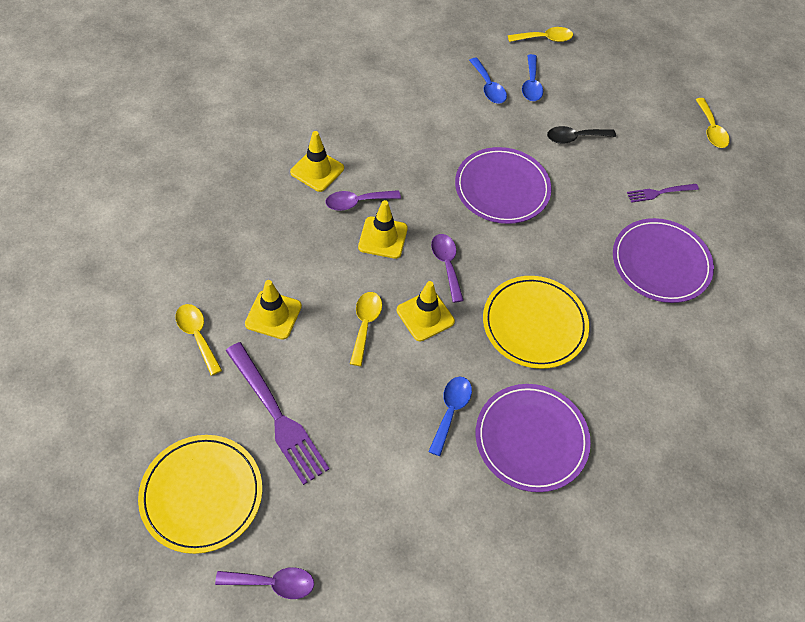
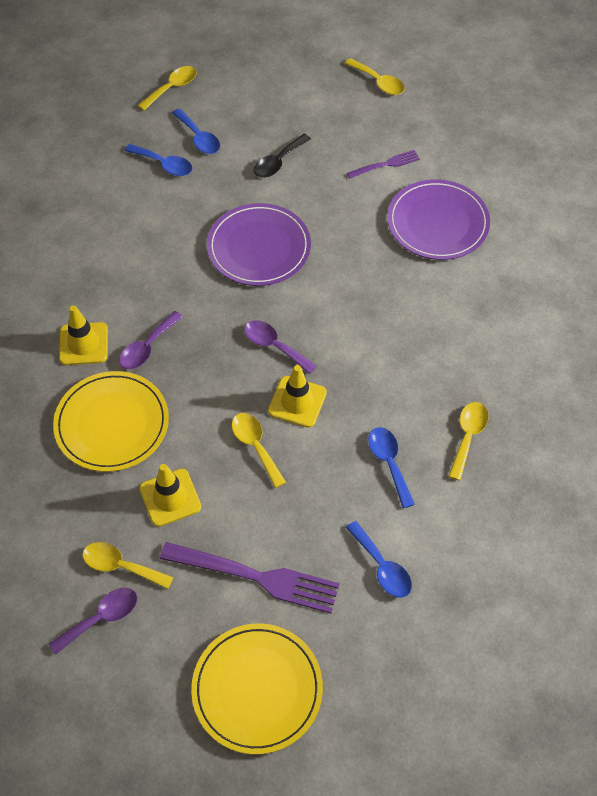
camera: 35 degrees left, 0 degrees up
(273, 583) = (381, 706): purple spoon -> purple spoon (101, 618)
(372, 482) = (382, 567): none -> blue spoon
(383, 238) = (199, 362): yellow traffic cone -> none
(531, 439) = (468, 436): purple plate -> yellow spoon
(534, 324) = (388, 343): yellow plate -> yellow plate (112, 423)
(659, 193) = (386, 164): purple fork -> purple fork turned 150 degrees counterclockwise

